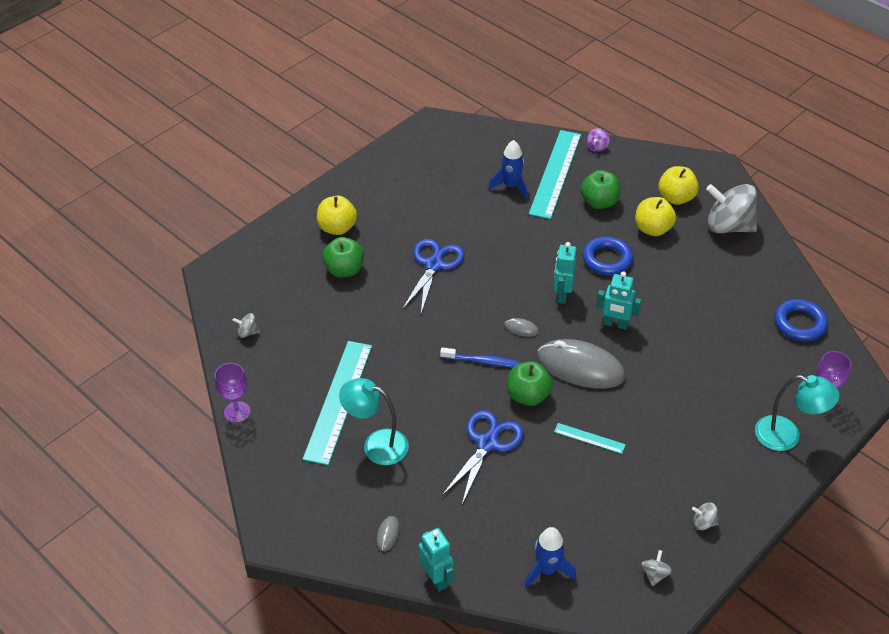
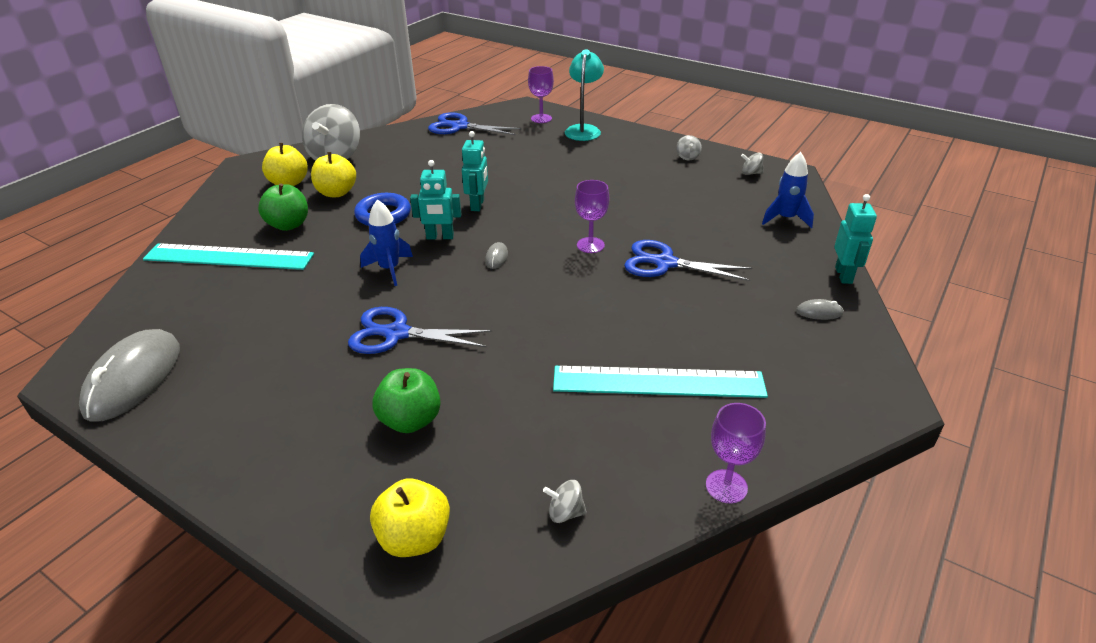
camera: 100 degrees left, 10 degrees down
(247, 332) = (565, 512): grey spinning top -> grey spinning top turned 105 degrees clockwise
(337, 228) = (313, 446): yellow apple -> yellow apple (414, 538)
(376, 444) = (708, 338): turquoise lamp -> none
(436, 578) = (844, 275): turquoise robot -> turquoise robot turned 135 degrees clockwise
(482, 361) = (553, 278): blue toothbrush -> none
(511, 186) = (246, 287): blue rocket -> blue rocket (389, 269)
(528, 395) = (590, 245): green apple -> purple goblet
(580, 367) = (541, 219): grey mouse -> grey mouse (133, 378)
(589, 438) = (628, 209): turquoise ruler -> none
(597, 147) = (186, 232): purple spinning top -> none
(799, 323) = (460, 127): blue ring -> blue scissors

